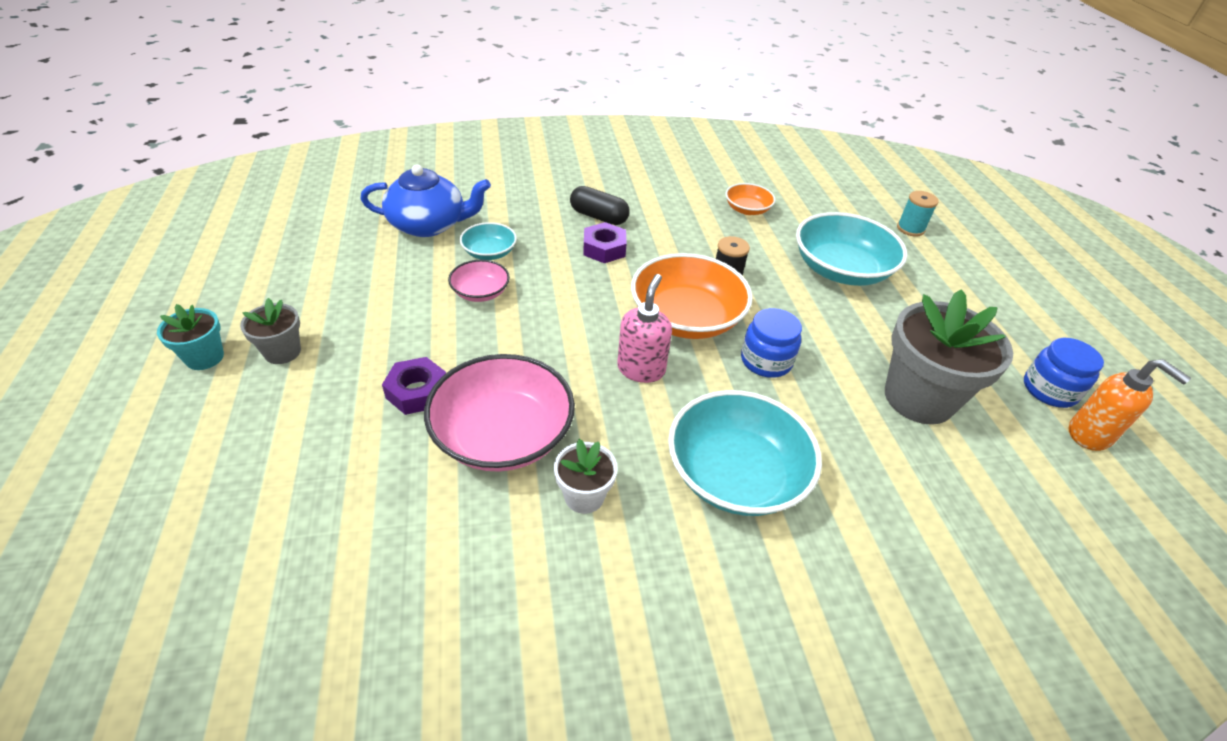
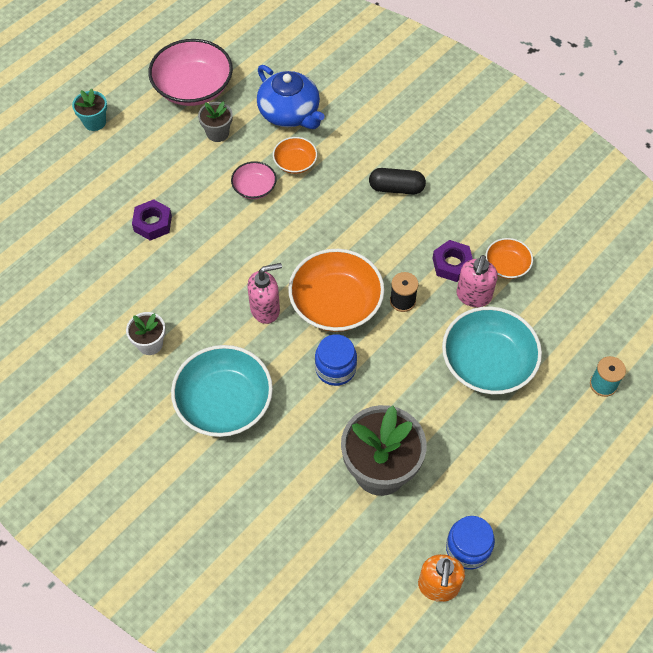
camera: 55 degrees right, 15 degrees up
(282, 352) = (126, 147): grey flower pot -> grey flower pot (217, 133)
(489, 252) = (295, 163): turquoise bowl -> orange bowl
(503, 435) = (158, 281): pink bowl -> pink bowl (193, 87)
(598, 217) = (396, 188): black capsule -> black capsule turned 75 degrees counterclockwise
(604, 249) = (363, 215): purple nut -> purple nut (452, 264)
(761, 240) = (473, 296): none -> pink soap dispenser

